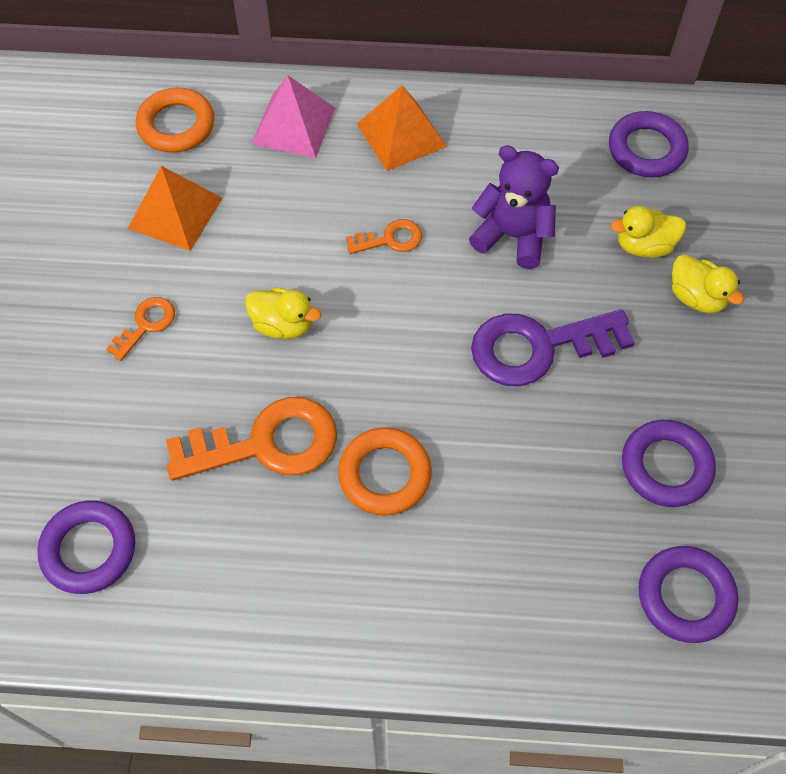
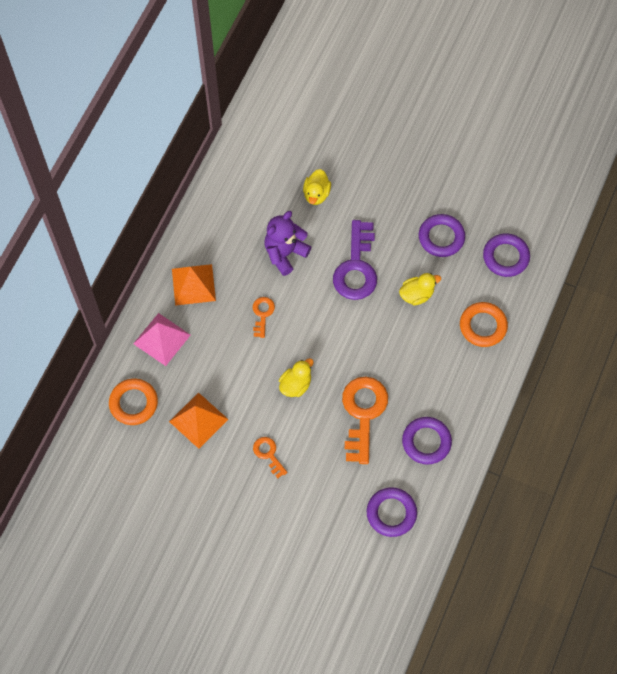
camera: 70 degrees left, 5 degrees up
(385, 474) = (400, 363): orange ring -> orange ring (483, 326)
(646, 149) = (256, 166): purple ring -> purple ring (426, 442)
(696, 297) = (356, 183): yellow duck -> yellow duck (417, 295)

